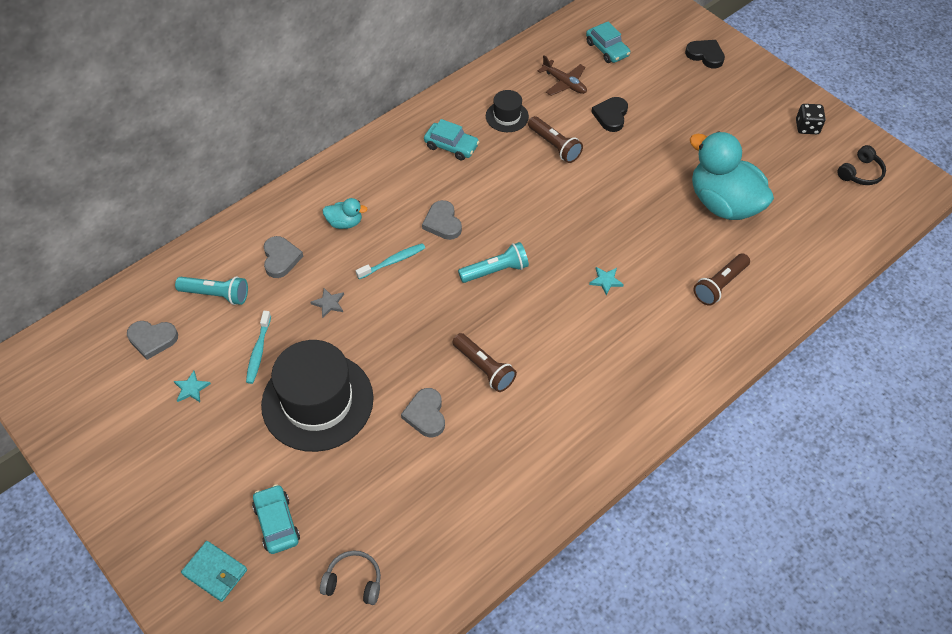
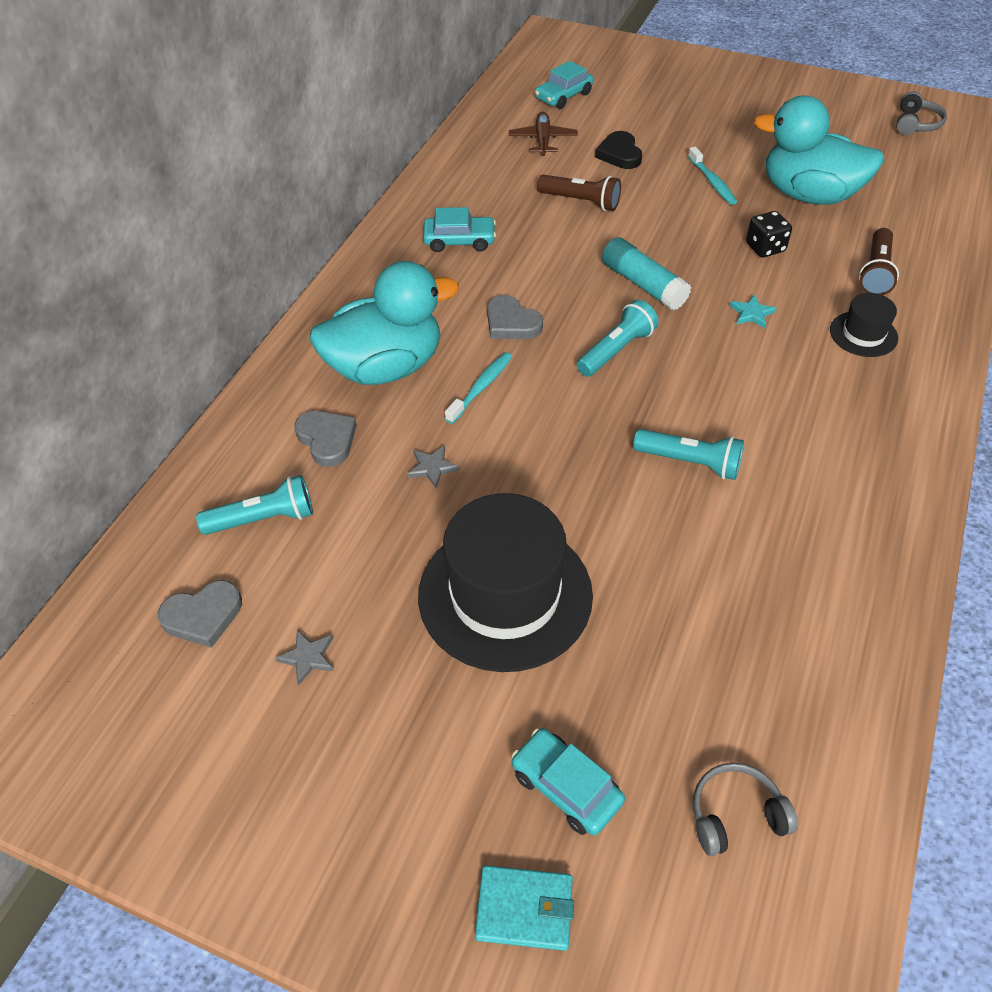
camera: 25 degrees left, 5 degrees down
(191, 388) = (308, 657): turquoise star -> grey star
(258, 351) = (375, 566): turquoise toothbrush -> turquoise toothbrush (712, 182)
(345, 223) = (385, 367): turquoise duck -> turquoise duck, size x2.29
(426, 414) = (661, 548): grey heart -> none
(484, 368) = (690, 462): brown flashlight -> turquoise flashlight
(507, 116) = (502, 191): black hat -> black hat (863, 334)
(549, 229) = (643, 285): none -> turquoise glue stick
(564, 83) = (542, 140): brown plane -> brown plane turned 105 degrees counterclockwise
(607, 49) = (563, 96): turquoise car -> turquoise car turned 105 degrees clockwise
(705, 55) = (671, 71): black heart -> none
(807, 127) = (828, 102): black dice -> black dice (765, 248)
(860, 173) = (916, 124): black headphones -> grey headphones

